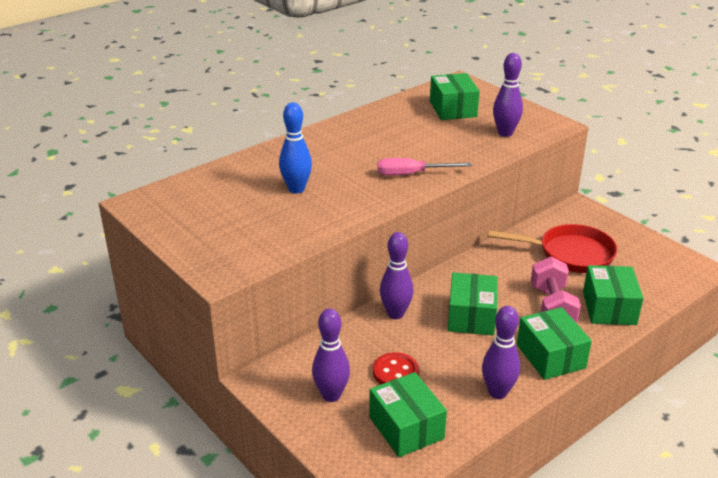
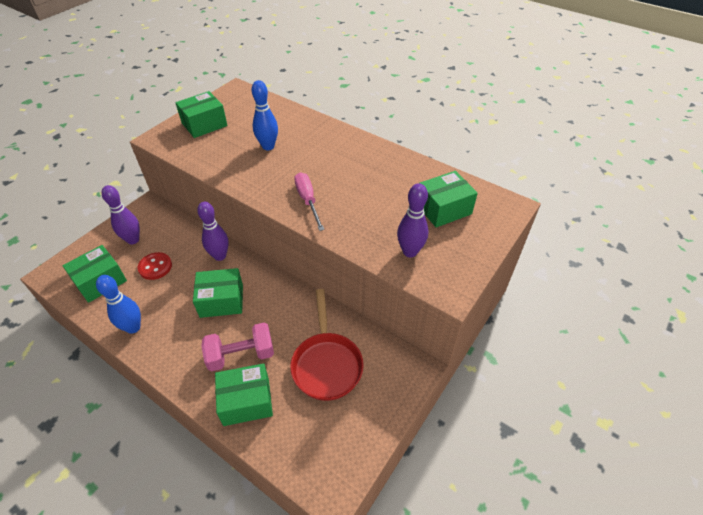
camera: 75 degrees right, 15 degrees up
(497, 392) = (133, 327): purple bowling pin -> blue bowling pin
(550, 356) = (175, 359): green box -> green box (204, 124)

